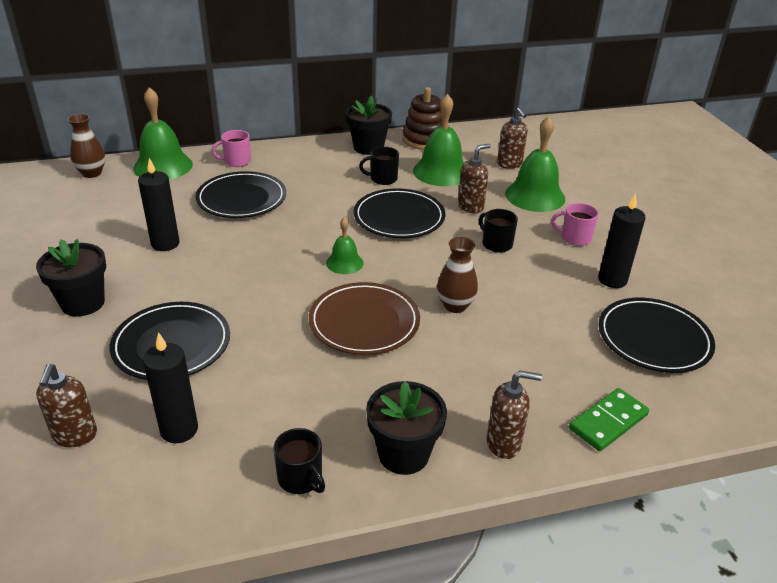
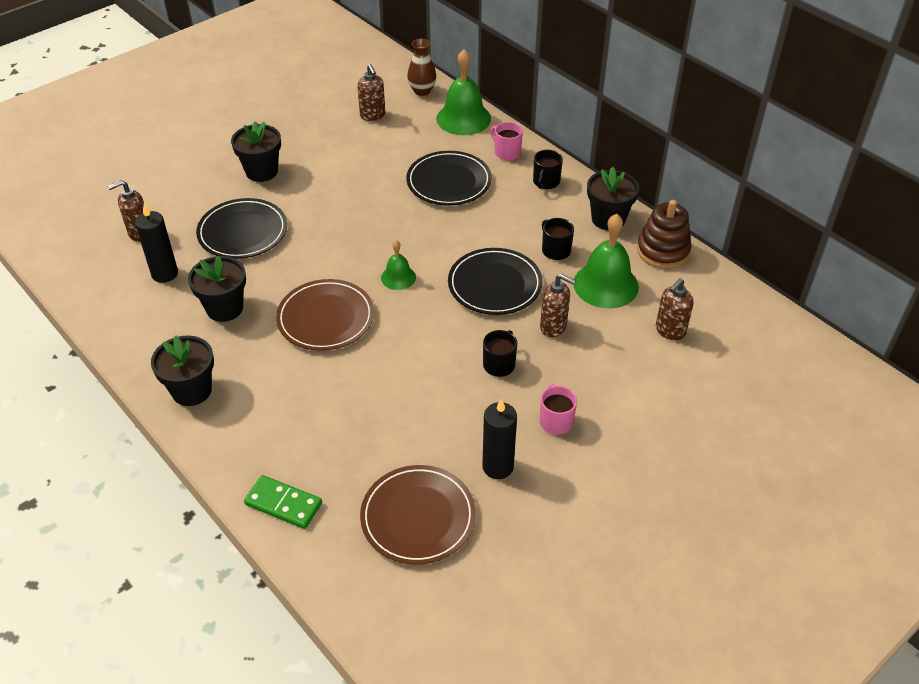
camera: 65 degrees right, 10 degrees up
(165, 244) = (355, 173): black candle -> none
(287, 392) = (224, 308): none -> black flower pot
(300, 478) = (147, 347): black mug -> black mug (546, 182)
(455, 306) = (382, 365): brown vase -> none
(504, 443) = (227, 443): brown soap dispenser -> brown soap dispenser (372, 115)
(535, 196) = (617, 369): green bell -> none
(653, 339) = (418, 517): black plate -> brown plate

